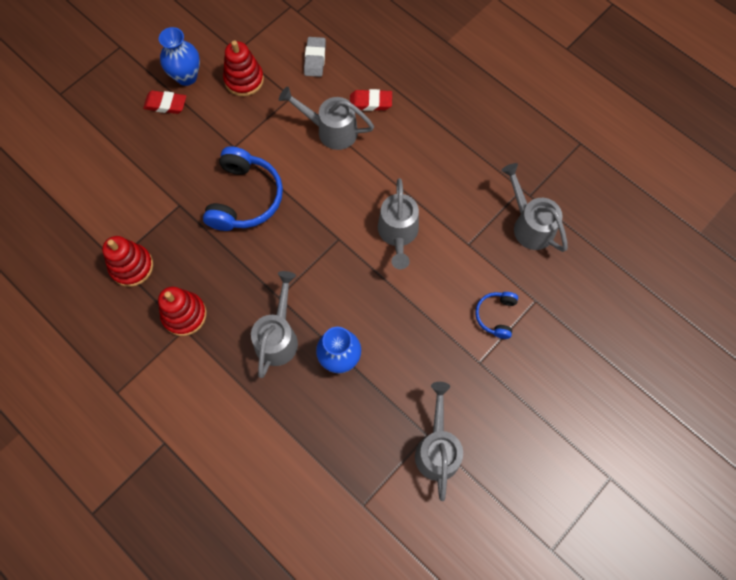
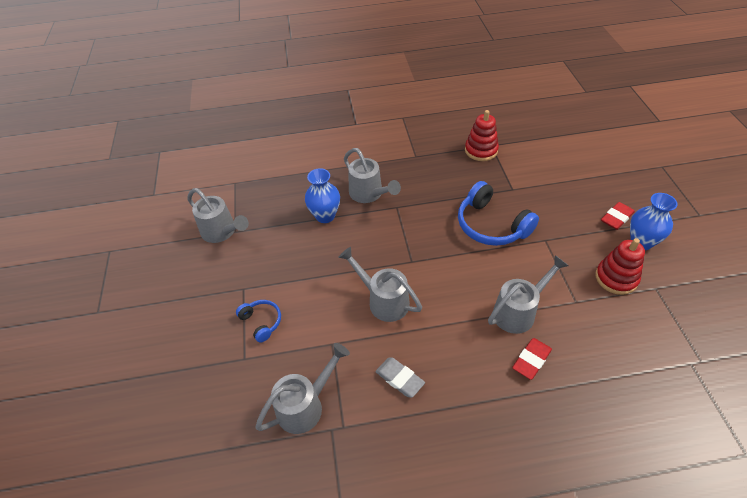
camera: 130 degrees right, 20 degrees down
(184, 315) = (425, 160): red stacking toy -> none
(315, 59) = (613, 344): grey eraser -> grey eraser (399, 379)
(530, 225) = (305, 405): grey watering can -> grey watering can turned 45 degrees counterclockwise

